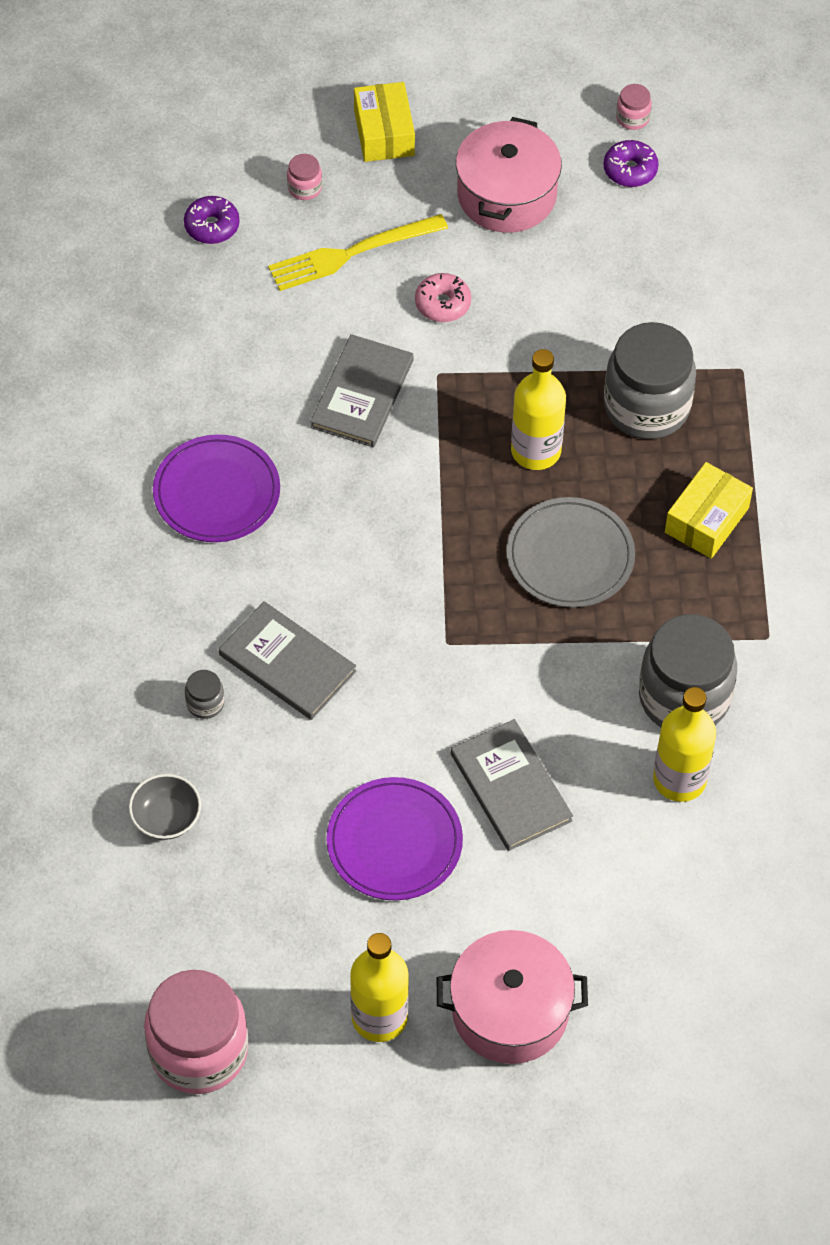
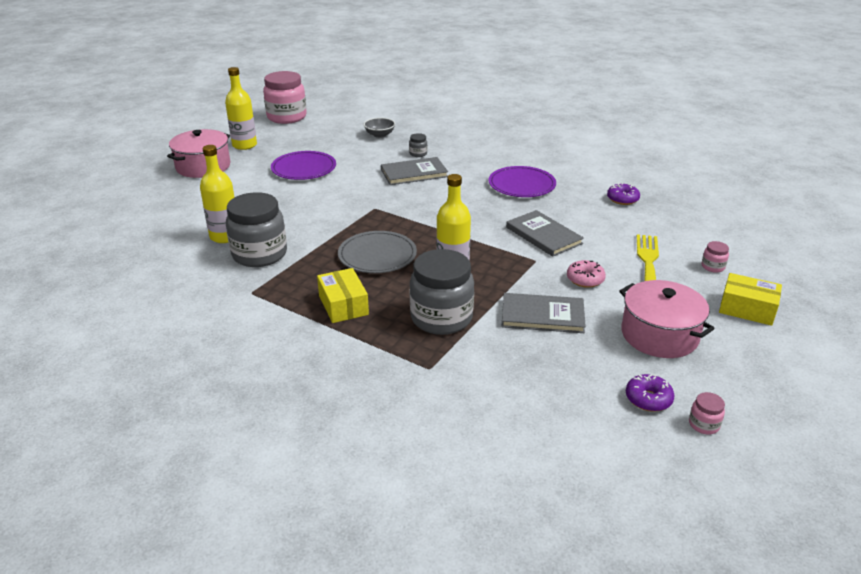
camera: 125 degrees right, 25 degrees down
(212, 226) = (700, 232): purple donut -> purple donut (622, 199)
(510, 787) = (287, 198): grey book -> grey book (542, 315)

